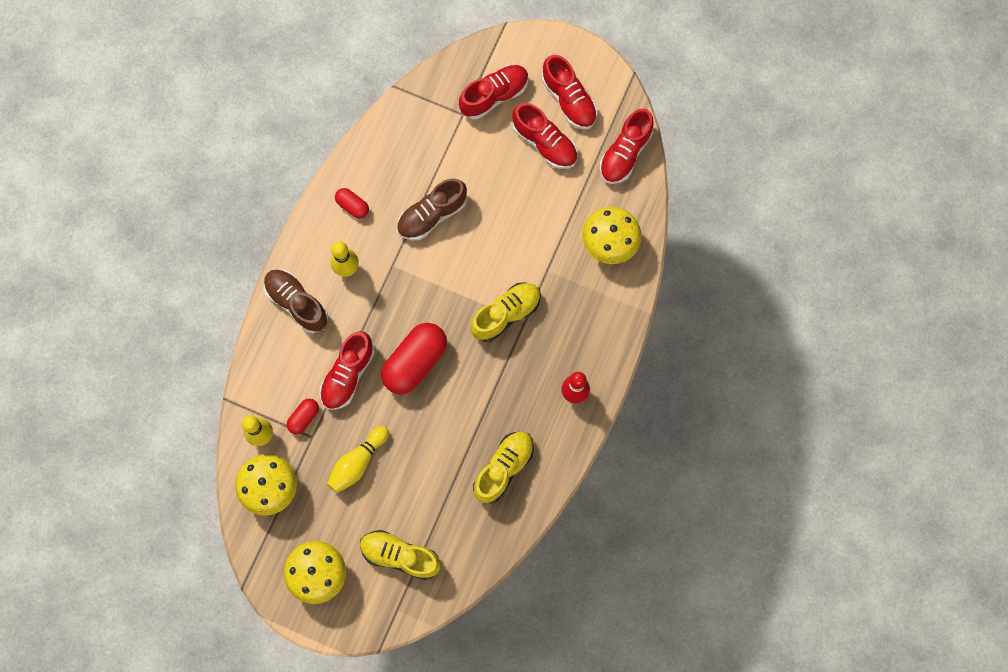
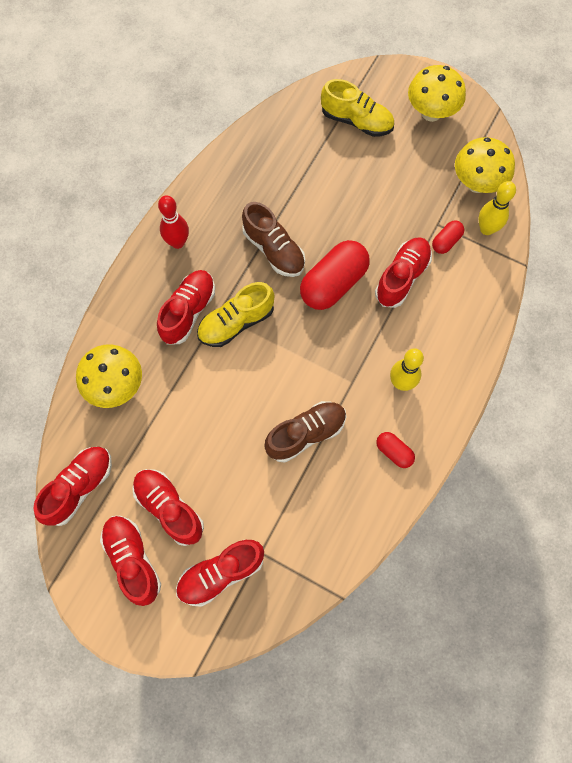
camera: 175 degrees left, 5 degrees down
(297, 303) = (455, 351): brown shoe -> brown shoe (274, 250)
(357, 462) = (394, 199): yellow bowling pin -> none
(503, 468) = (255, 183): yellow shoe -> none
(553, 321) = (188, 312): none -> red shoe

